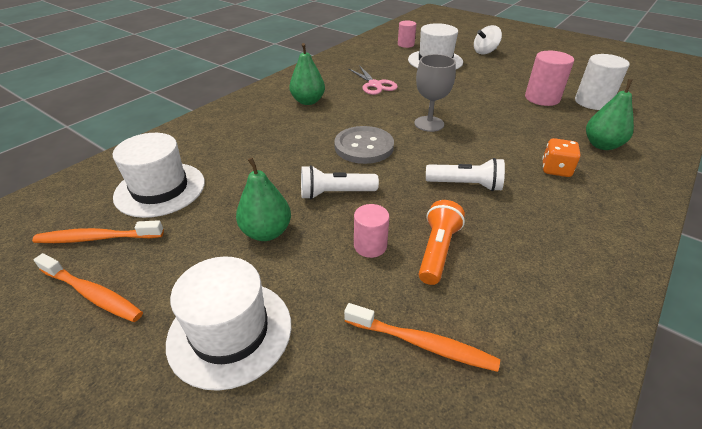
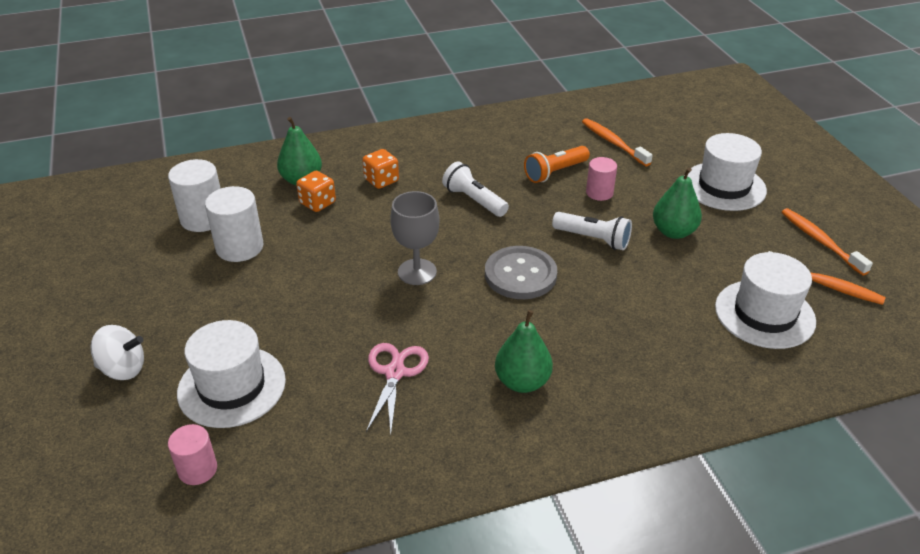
camera: 145 degrees left, 0 degrees up
(542, 98) = (239, 247): pink cylinder -> white cylinder
(558, 135) = (317, 203): none -> orange dice

